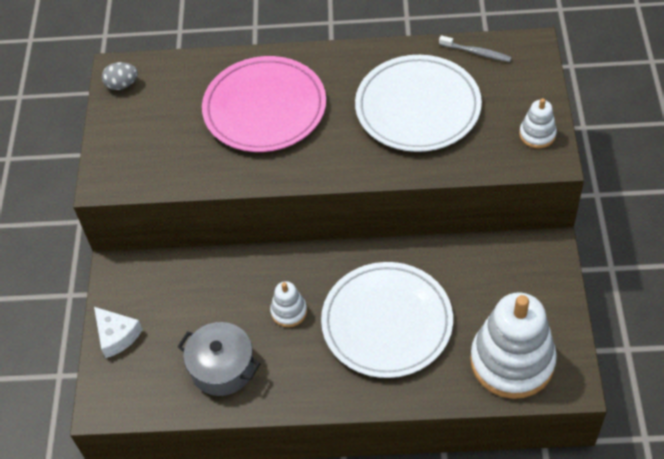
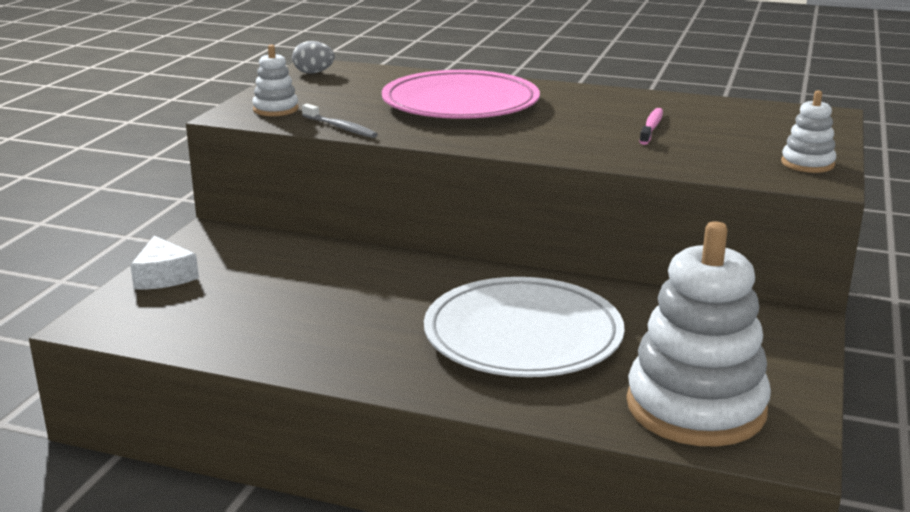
camera: 15 degrees right, 30 degrees down
(222, 368) = (270, 326): grey pot -> none
(289, 311) = (394, 301): white stacking toy -> white stacking toy (275, 109)
(418, 107) = (651, 127): white plate -> pink toothbrush
(476, 52) = (749, 109): grey toothbrush -> grey toothbrush (340, 127)

